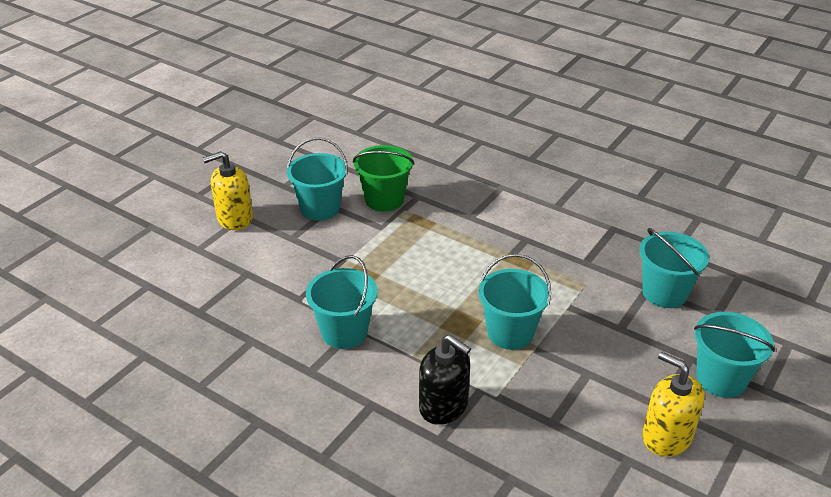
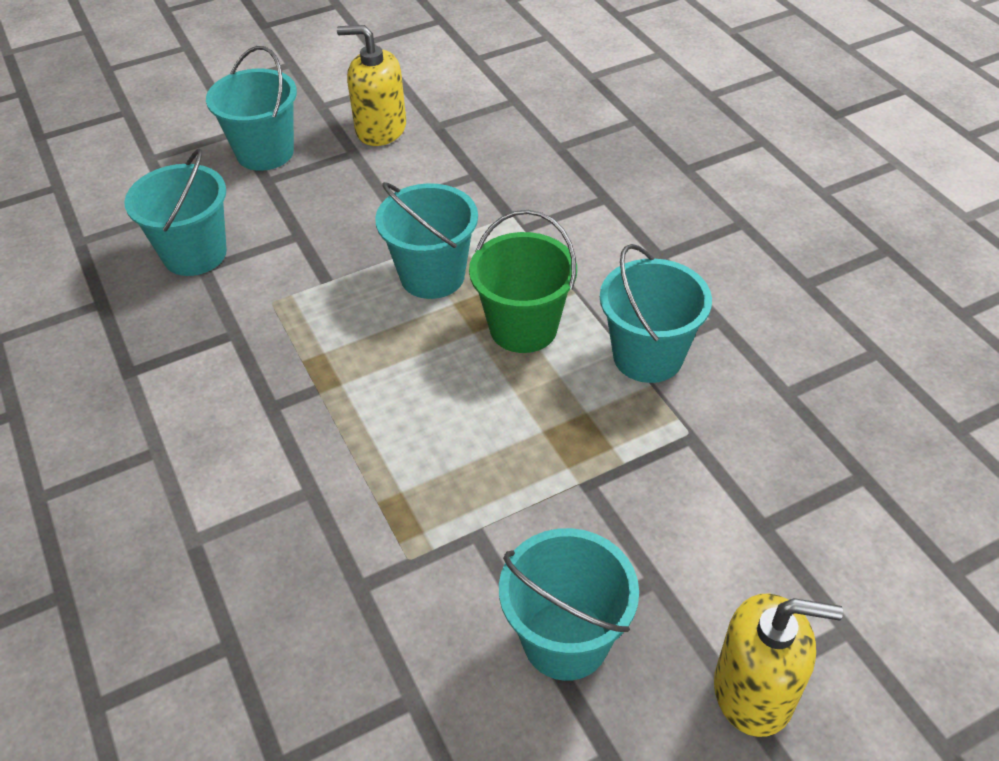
camera: 150 degrees left, 10 degrees up
(384, 200) = (428, 606): green bucket -> green bucket (523, 328)
(443, 406) = (578, 226): black soap dispenser -> none
(666, 437) = (380, 129): yellow soap dispenser -> yellow soap dispenser turned 120 degrees clockwise

